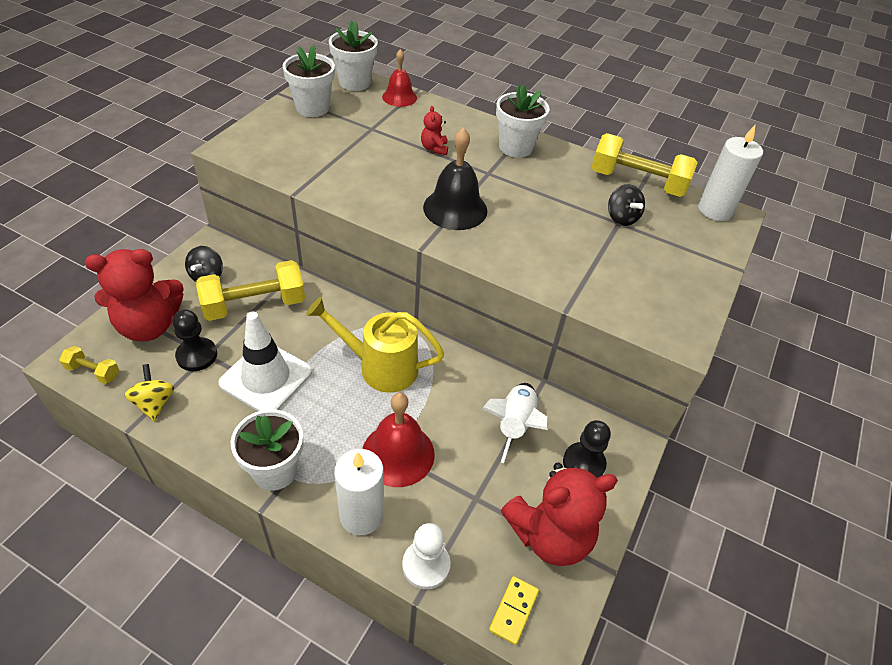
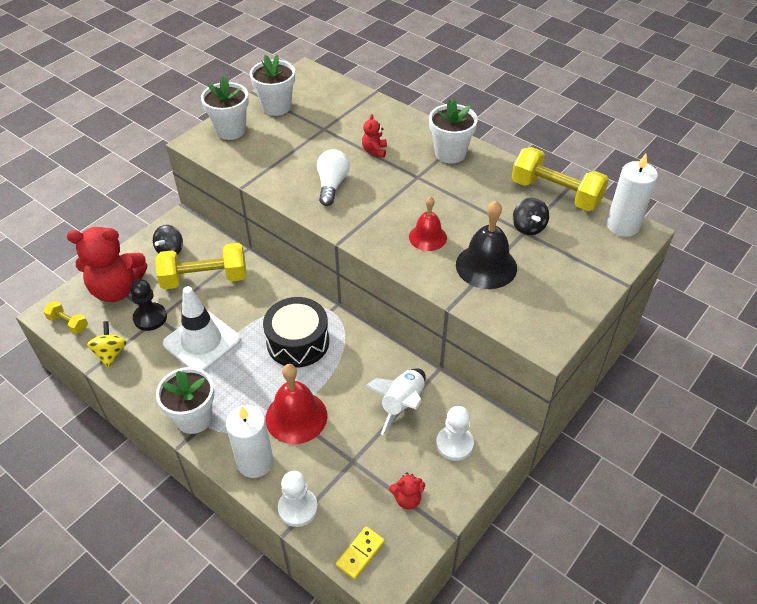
camera: 15 degrees right, 0 degrees up
(354, 82) = (319, 83): white flower pot -> white flower pot (230, 130)
(379, 367) = (298, 342): yellow watering can -> black drum
(397, 186) = (332, 185): none -> white light bulb
(399, 97) = (356, 99): red bell -> red bell (427, 237)
(455, 208) = (377, 209): black bell -> black bell (486, 266)
(549, 535) = (407, 499): red teddy bear -> red teddy bear, size x0.43
(583, 463) = (454, 444): black pawn -> white pawn

